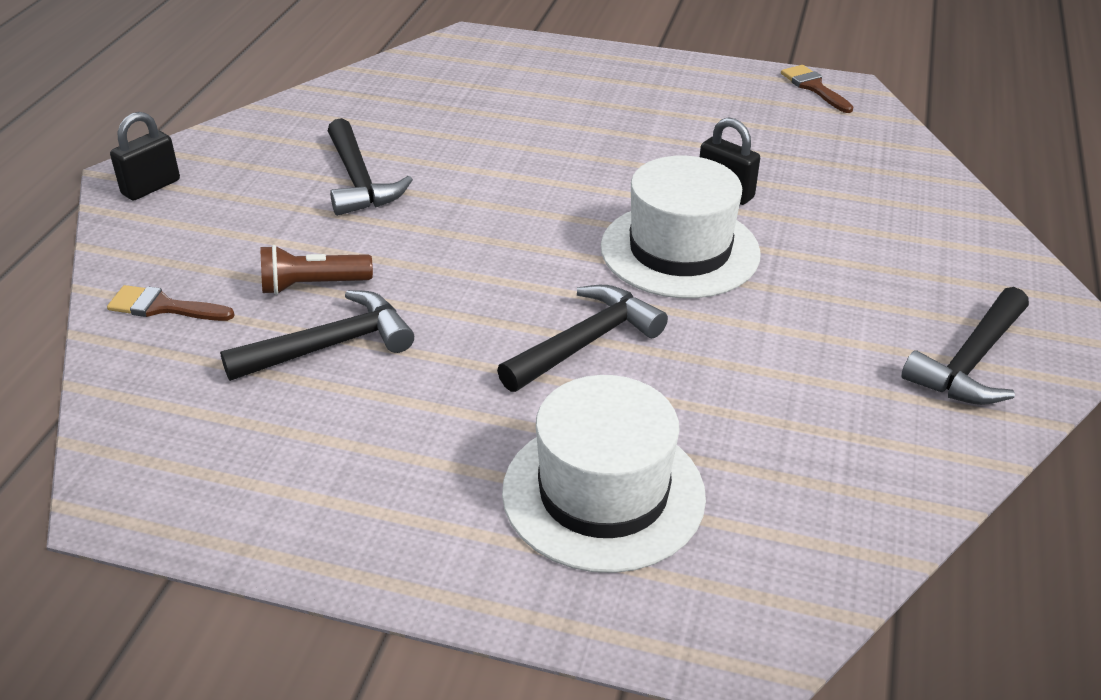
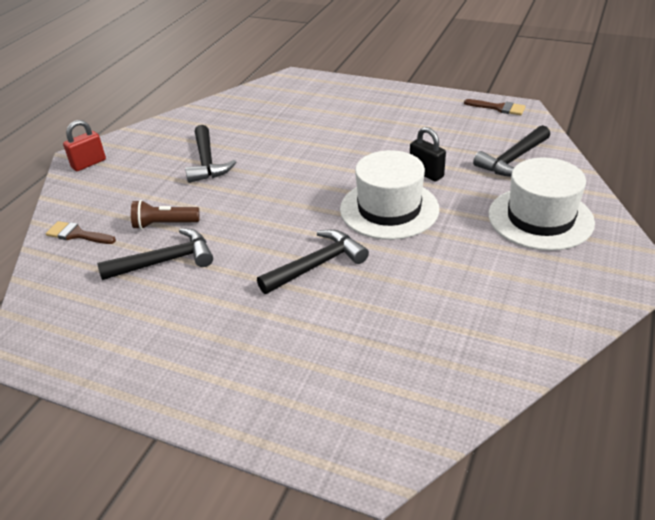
camera: 10 degrees right, 0 degrees up
(151, 187) = (89, 163): black padlock -> red padlock
(603, 493) = (305, 360): white hat -> white hat (540, 218)
(814, 87) = (498, 108): brown brush -> brown brush turned 135 degrees clockwise
(970, 362) = (560, 287): black hammer -> black hammer (513, 160)

